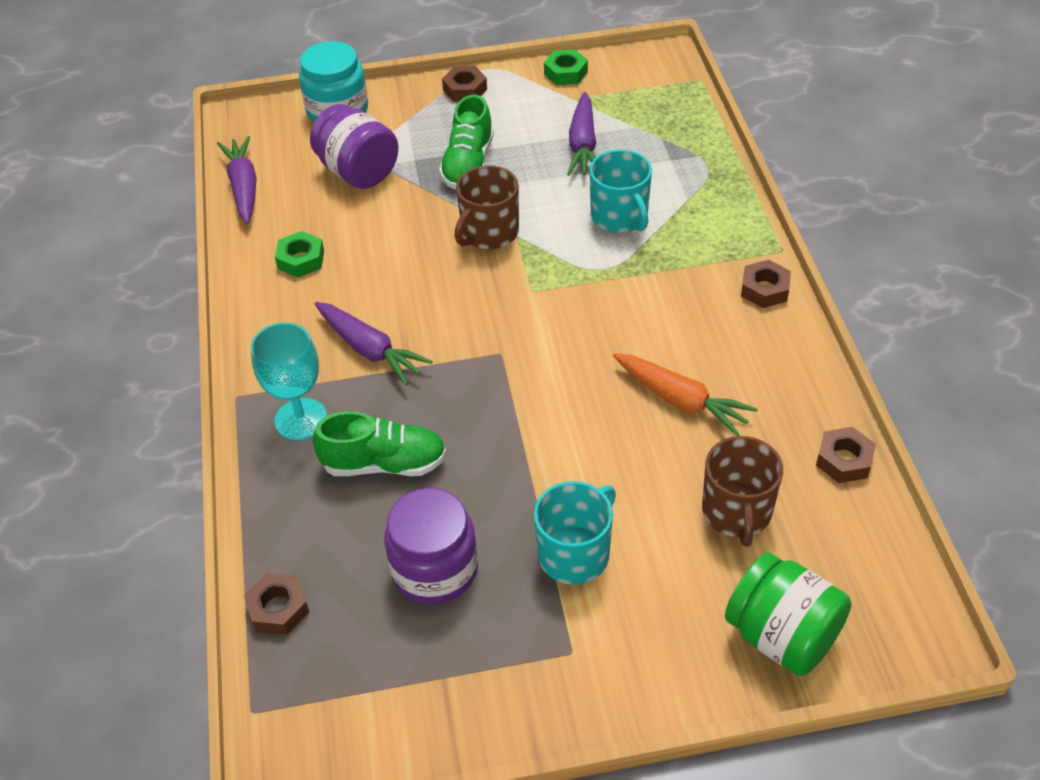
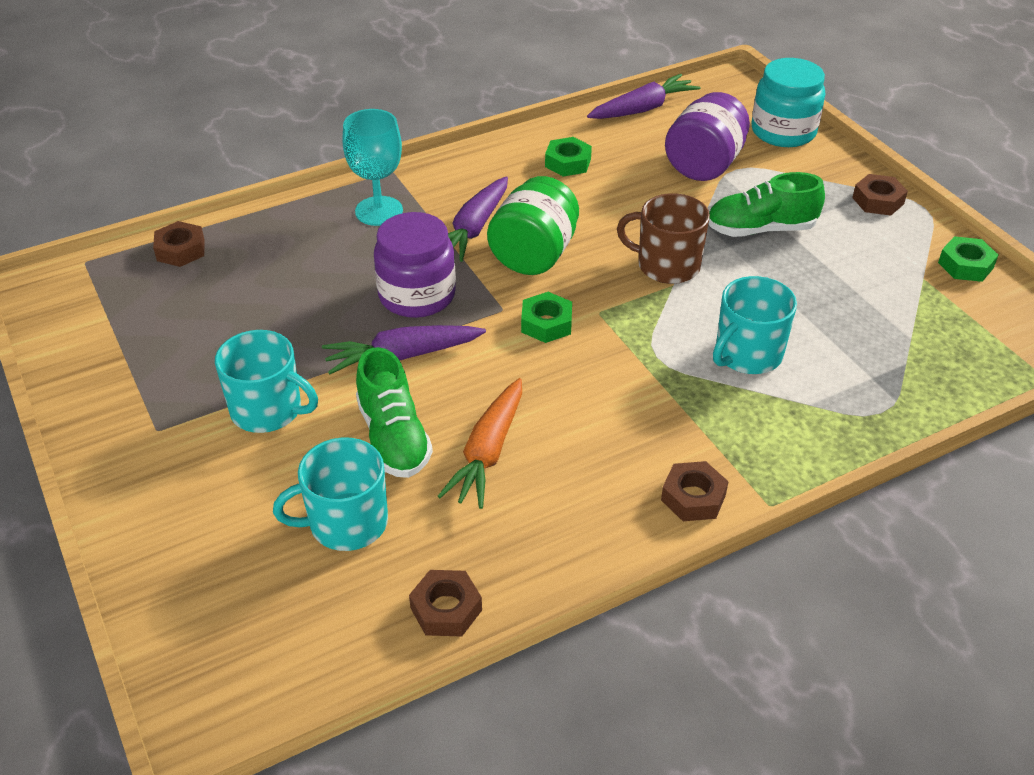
camera: 70 degrees right, 5 degrees down
(384, 464) = (343, 269): green shoe -> green shoe (393, 437)
(435, 569) = (234, 325): purple jar -> purple jar (417, 295)
(533, 328) = (546, 323): none -> green nut
(583, 144) = (850, 303): purple carrot -> purple carrot (403, 356)
(737, 512) = (346, 523): brown mug -> turquoise mug
(782, 636) = (193, 584): green jar -> green jar (534, 255)

